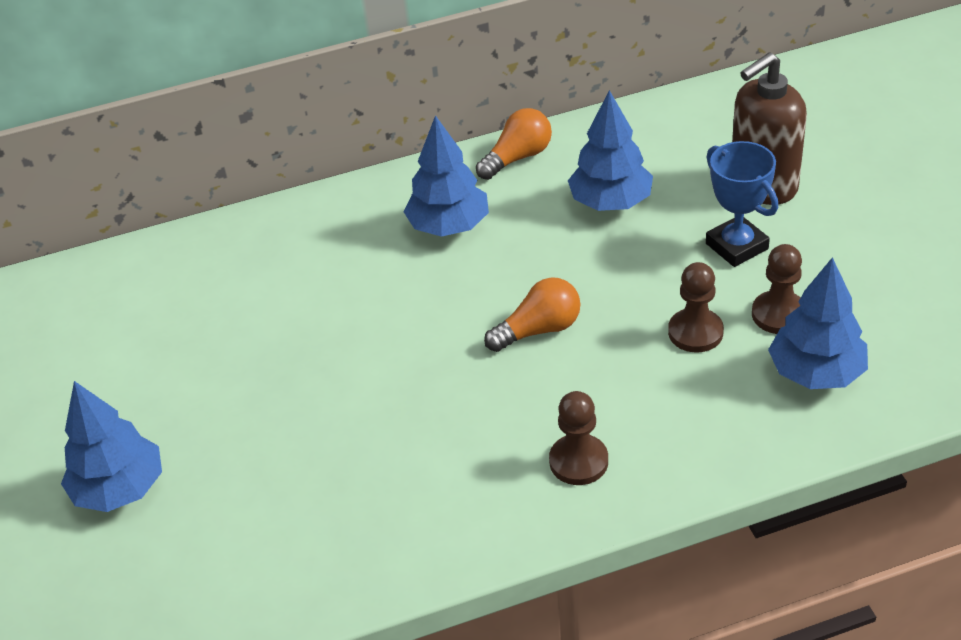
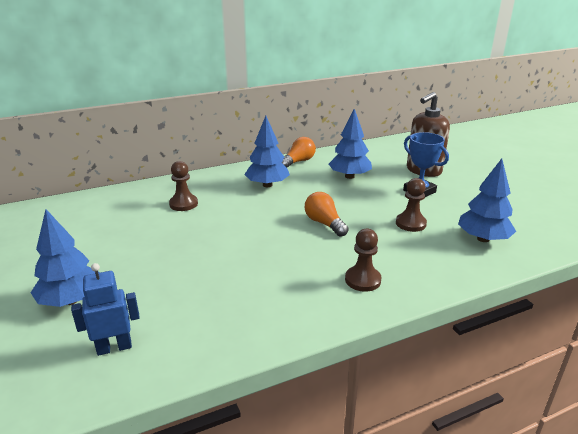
camera: 10 degrees left, 15 degrees down
(189, 577) = (114, 347): none -> blue robot
(539, 330) = (324, 223): orange light bulb -> orange light bulb turned 90 degrees counterclockwise
(779, 314) = (452, 216): brown pawn -> brown pawn (183, 204)

